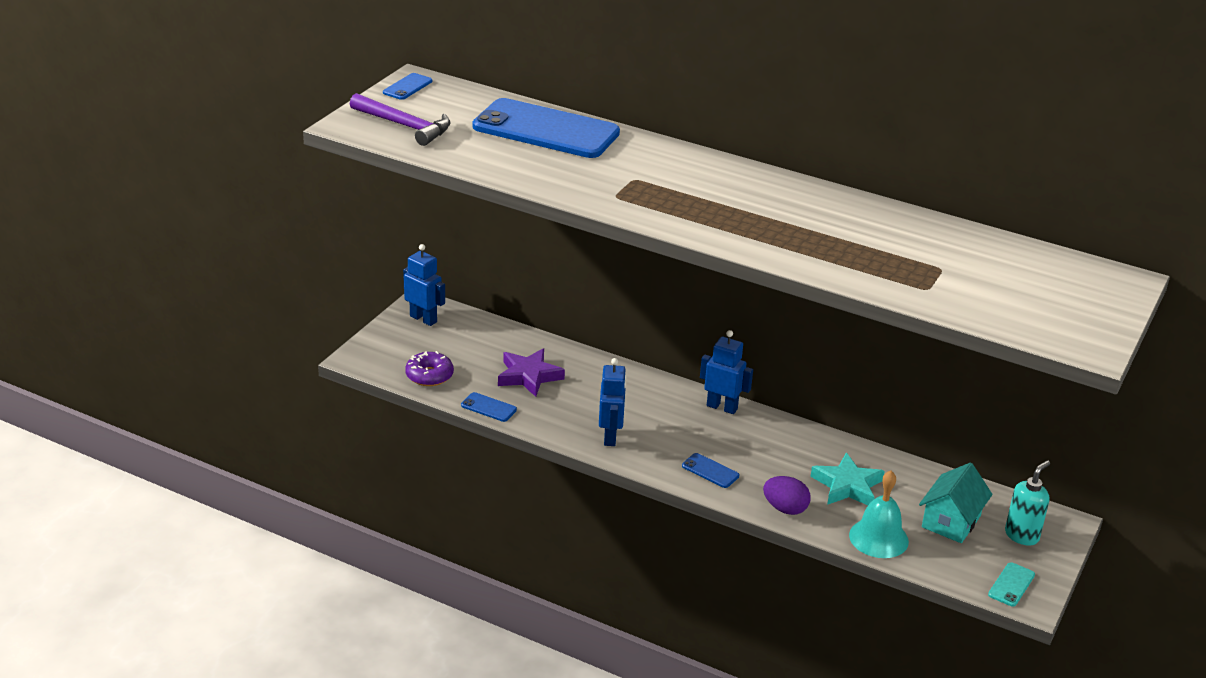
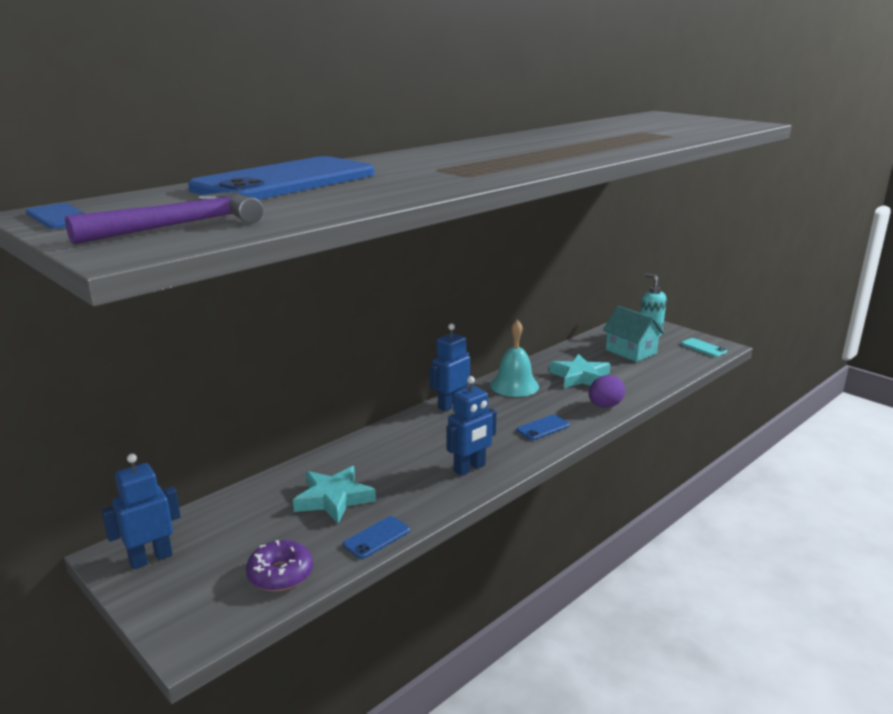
camera: 70 degrees left, 10 degrees down
(529, 376) = (334, 499): purple star -> turquoise star
(610, 437) = (469, 468): blue robot -> blue robot turned 120 degrees clockwise
(878, 538) = (648, 378): turquoise bell -> turquoise bell (514, 385)

